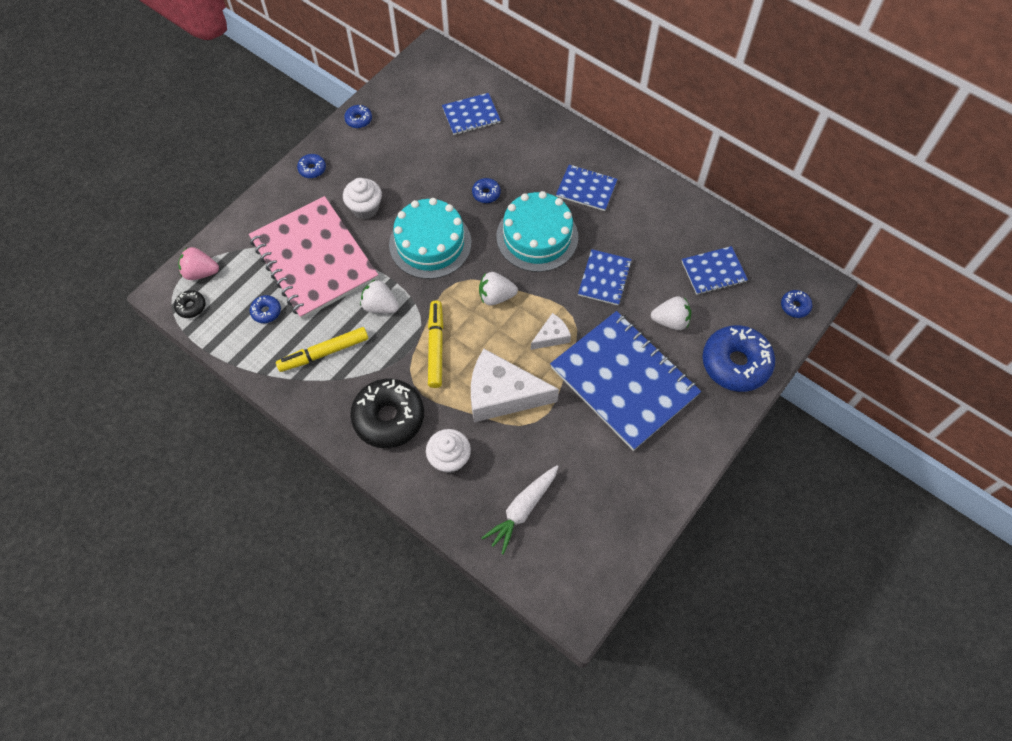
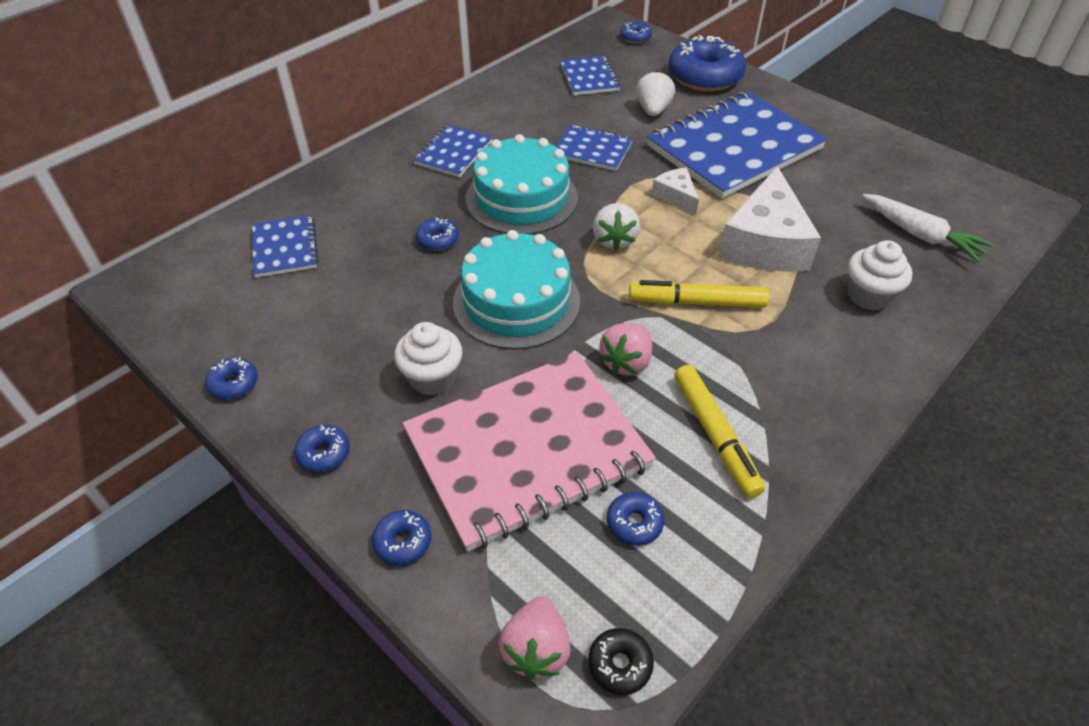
camera: 85 degrees left, 15 degrees down
(259, 212) = (403, 542): none -> blue donut
(380, 306) = (626, 362): white strawberry -> pink strawberry
(388, 417) = (819, 356): black donut -> none

